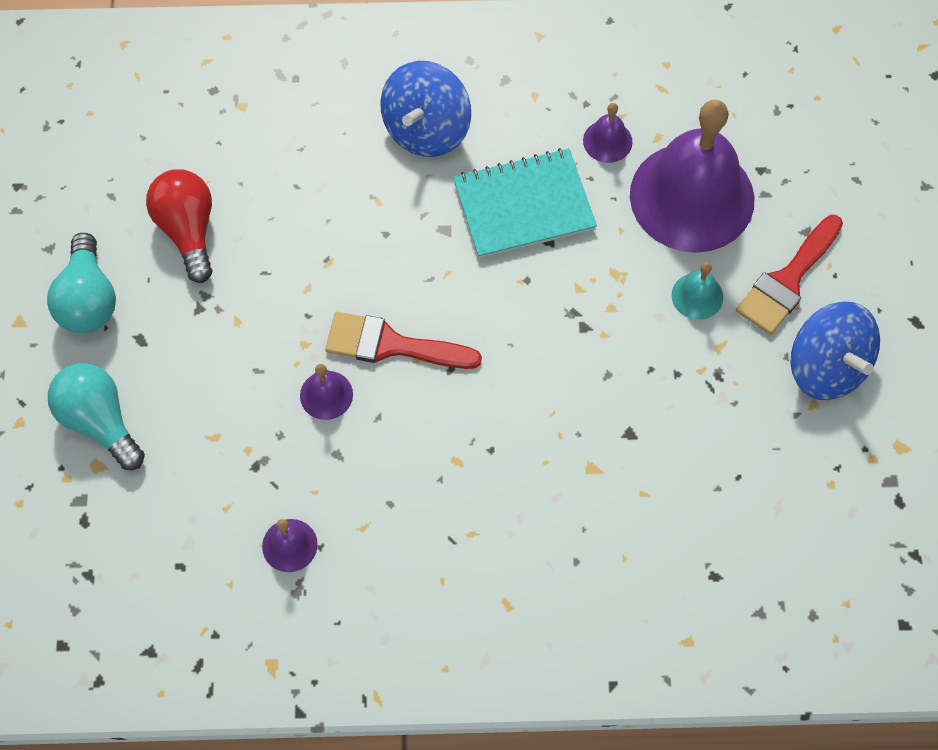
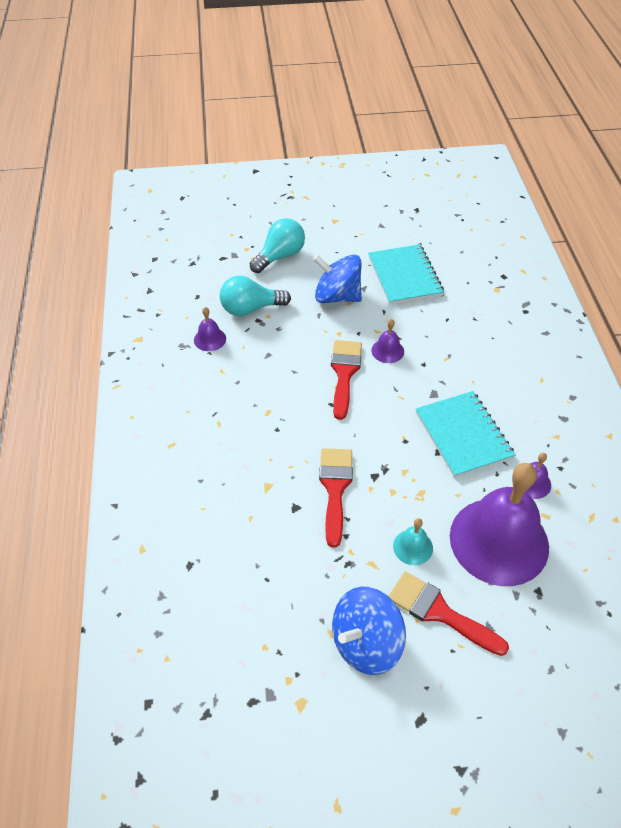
camera: 85 degrees right, 15 degrees down
(88, 299) = (352, 243): turquoise light bulb -> turquoise light bulb (250, 309)
(188, 230) = (404, 276): red light bulb -> turquoise notebook
(326, 395) = (306, 346): purple bell -> purple bell (387, 351)
(426, 129) = (508, 378): blue spinning top -> blue spinning top (337, 296)
(602, 379) = (335, 488): none -> red brush

